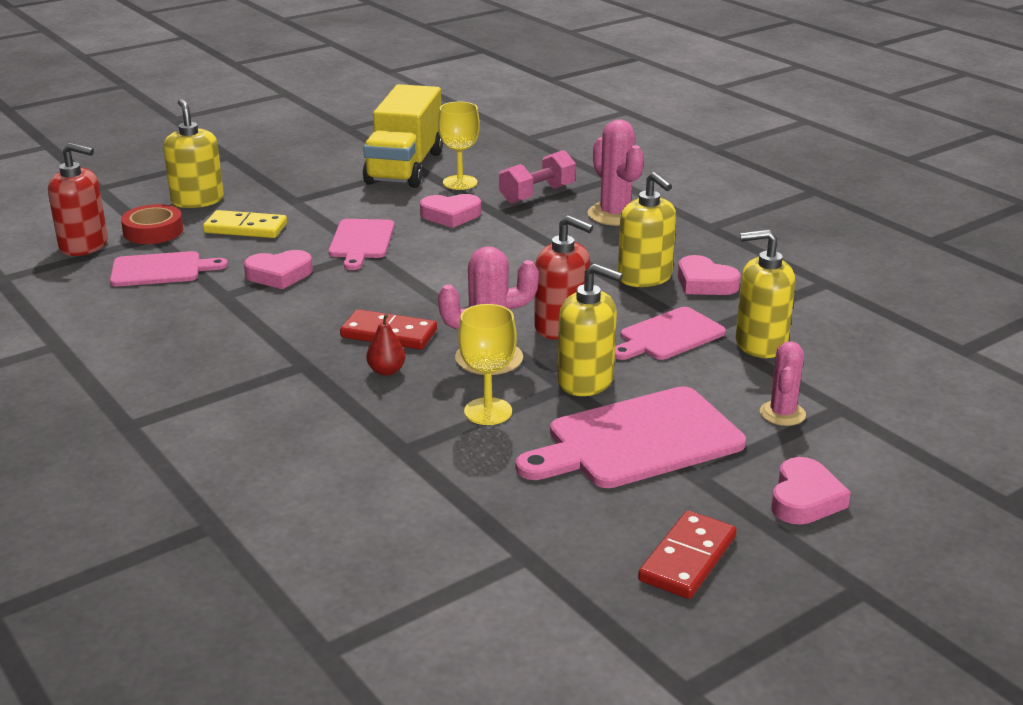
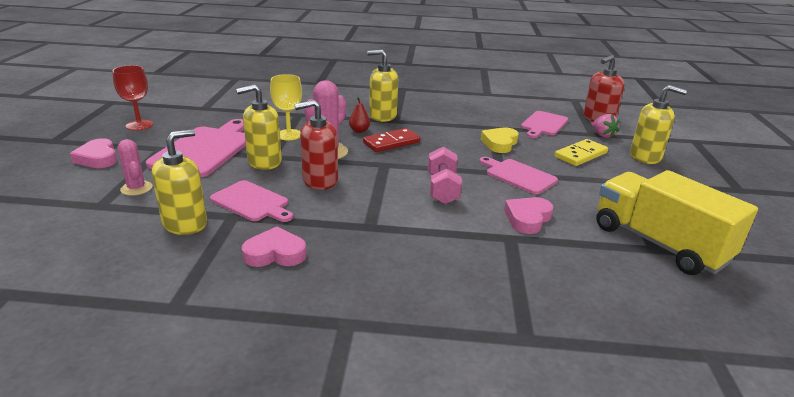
camera: 130 degrees right, 0 degrees up
(153, 231) = (602, 135): red tape -> pink strawberry
(279, 275) = (499, 143): pink heart -> yellow heart
(460, 182) = (596, 251): yellow goblet -> none
(537, 194) = (530, 274): pink dumbbell -> pink dumbbell (442, 189)
(615, 214) = (439, 287): pink cactus -> none
(645, 277) = (323, 236): yellow soap dispenser -> yellow soap dispenser (382, 116)
(668, 336) = (252, 202): pink cutting board -> pink cutting board turned 120 degrees clockwise
(687, 558) = (139, 125): red domino -> red goblet

